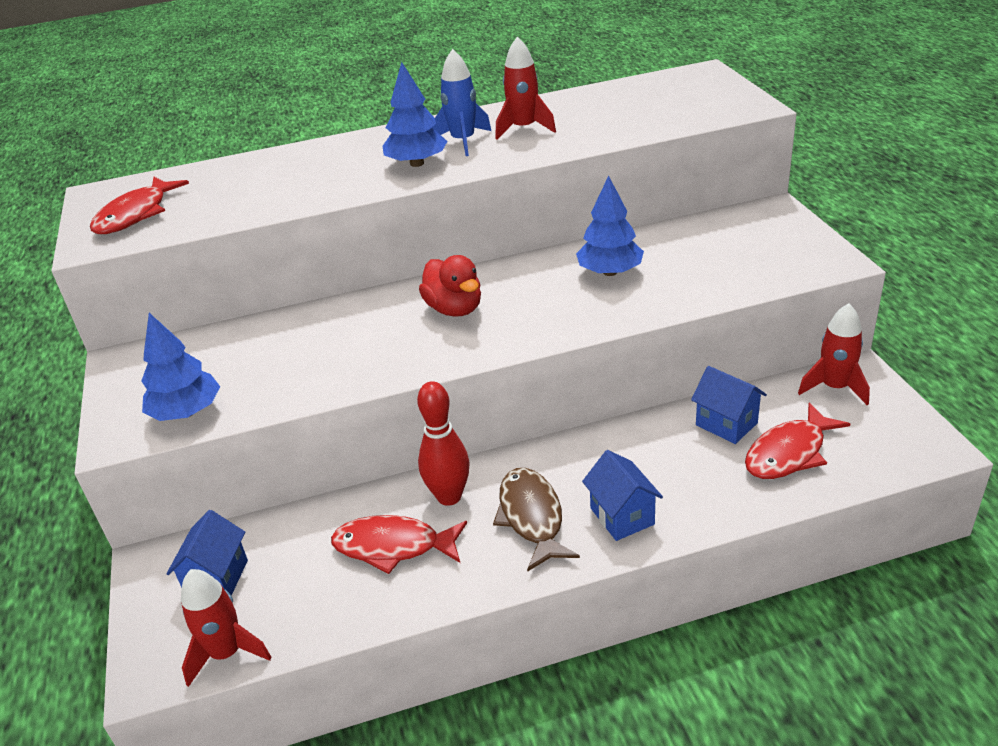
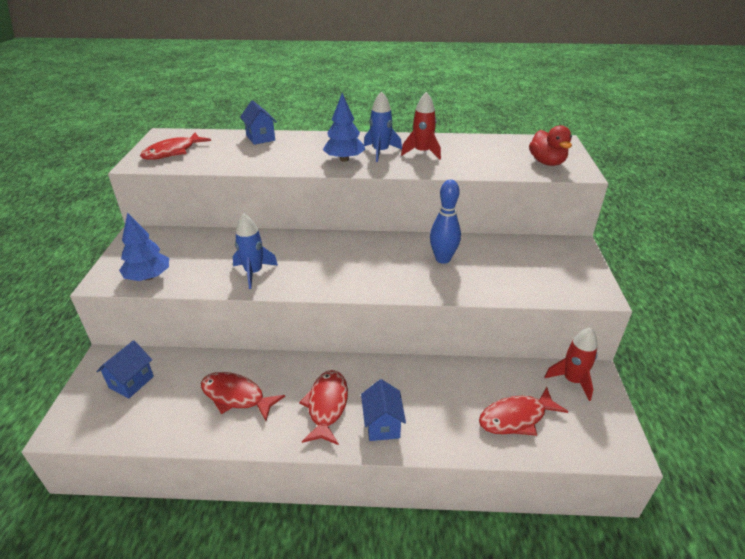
camera: 15 degrees right, 0 degrees up
(227, 653) = (108, 431): red rocket -> none
(349, 362) = (254, 273): none -> blue rocket
(449, 496) = (286, 375): red bowling pin -> none
(454, 309) = (334, 256): red duck -> red duck (547, 162)
(532, 517) = (327, 406): brown fish -> red fish
(610, 272) = (443, 259): blue tree -> blue bowling pin
(726, 424) = (484, 383): blue house -> blue house (260, 138)

